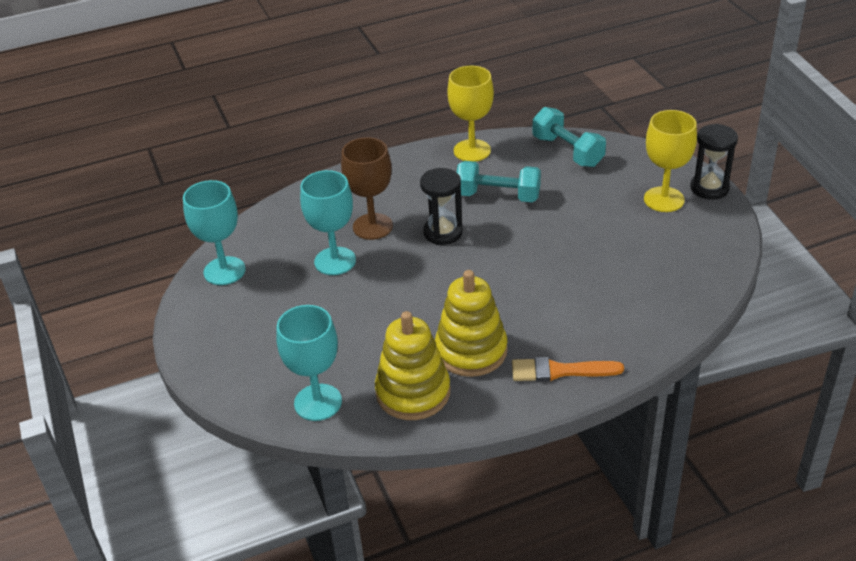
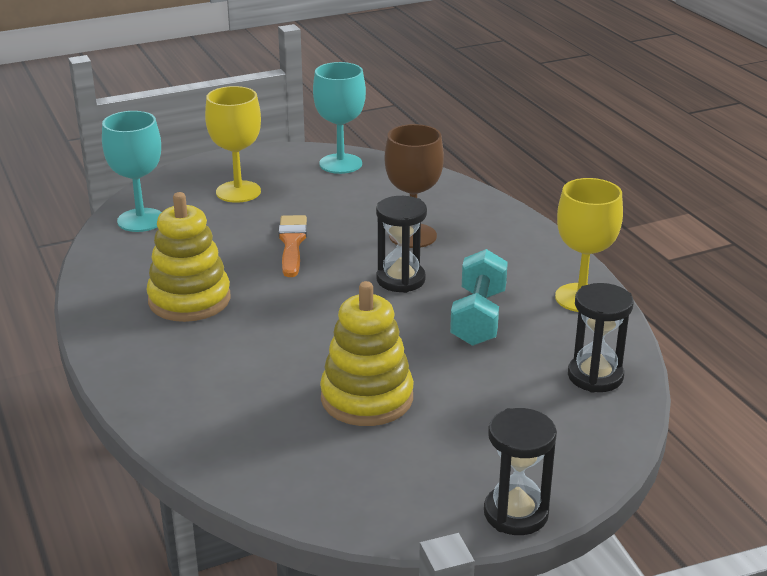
camera: 85 degrees right, 10 degrees down
(335, 261) = (351, 217): turquoise goblet -> none
(413, 392) = (137, 268): yellow stacking toy -> yellow stacking toy (367, 398)
(560, 371) = (140, 357): orange brush -> orange brush (292, 243)
(567, 151) = (595, 376): turquoise dumbbell -> black hourglass
(664, 199) = (481, 461): yellow goblet -> yellow goblet (238, 192)

